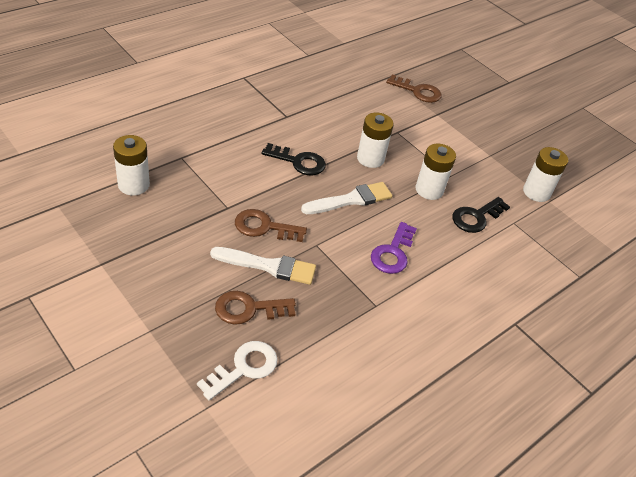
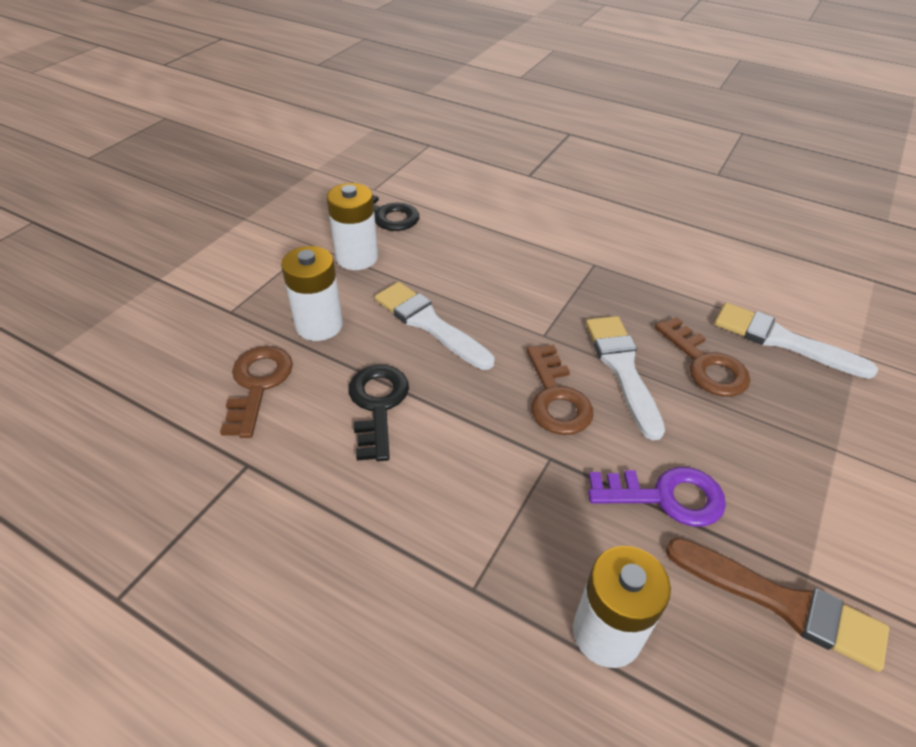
camera: 105 degrees left, 0 degrees up
(98, 245) = (782, 603): none -> brown brush
(244, 368) = (782, 341): white key -> white brush
(393, 253) = (501, 267): purple key -> purple key (665, 496)
(418, 91) = (93, 310): brown key -> brown key (258, 385)
(536, 192) = (305, 178): white battery -> none

